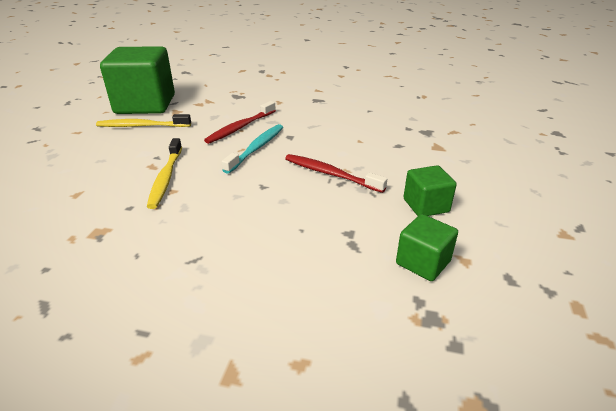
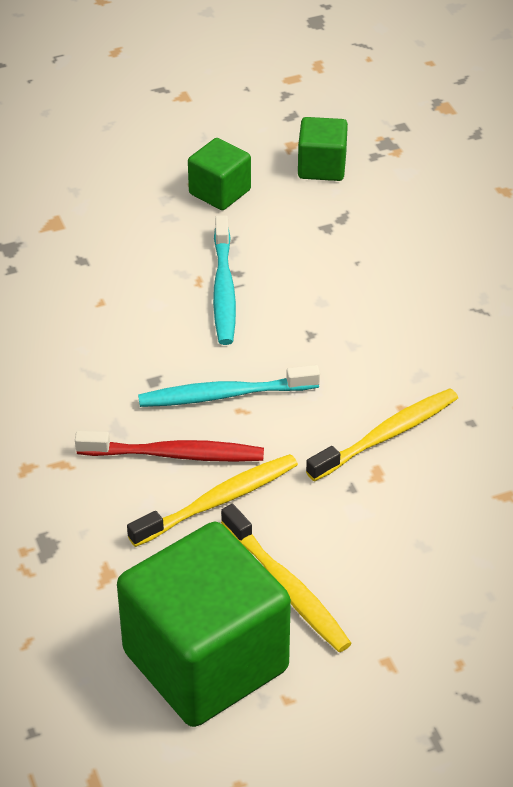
camera: 125 degrees left, 10 degrees up
(203, 127) = (218, 501): none -> yellow toothbrush
(330, 174) = (223, 289): red toothbrush -> turquoise toothbrush

